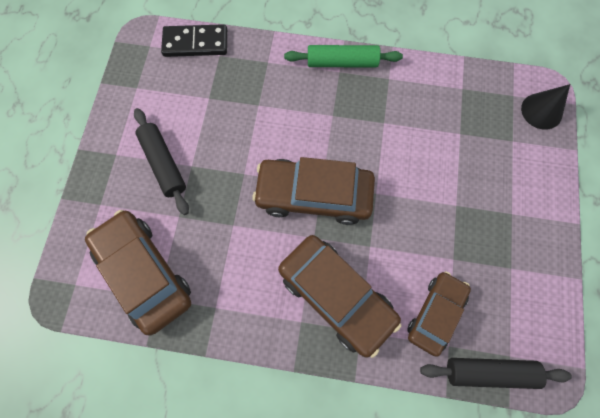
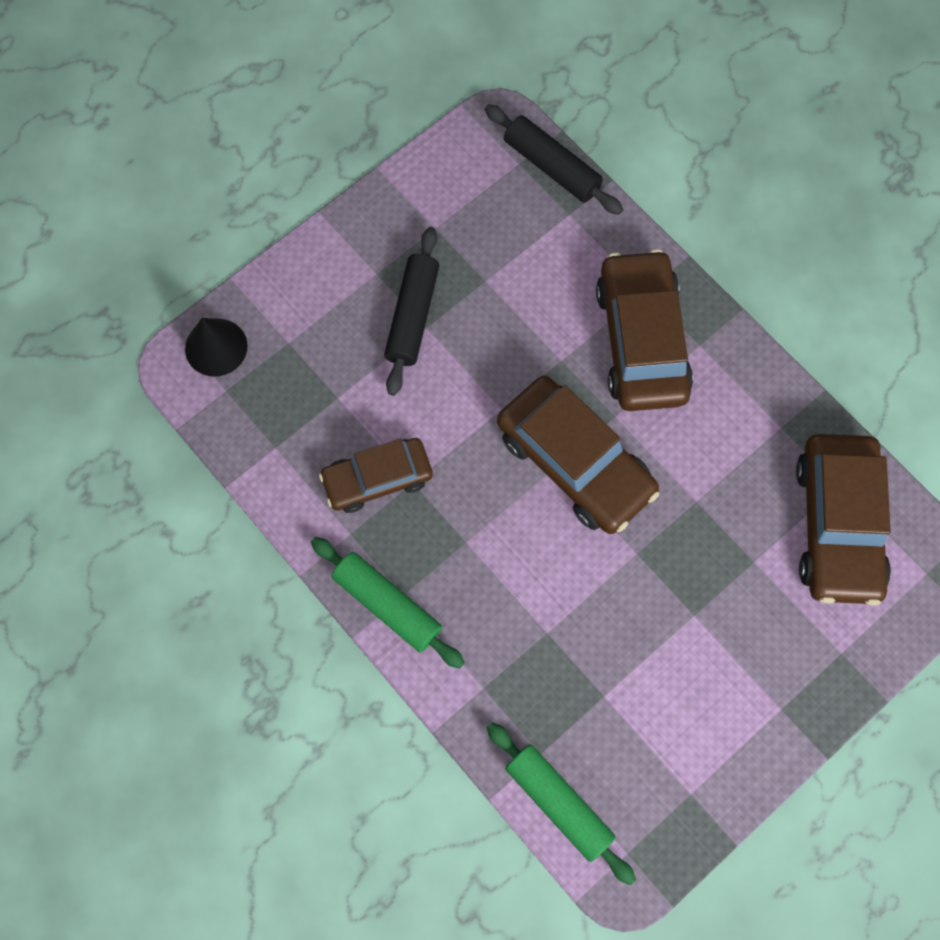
camera: 140 degrees left, 0 degrees up
(163, 164) = (727, 645): black rolling pin -> black rolling pin (412, 316)
(195, 43) = (558, 803): black domino -> green rolling pin
(435, 313) = (554, 249): brown car -> brown car (377, 479)

